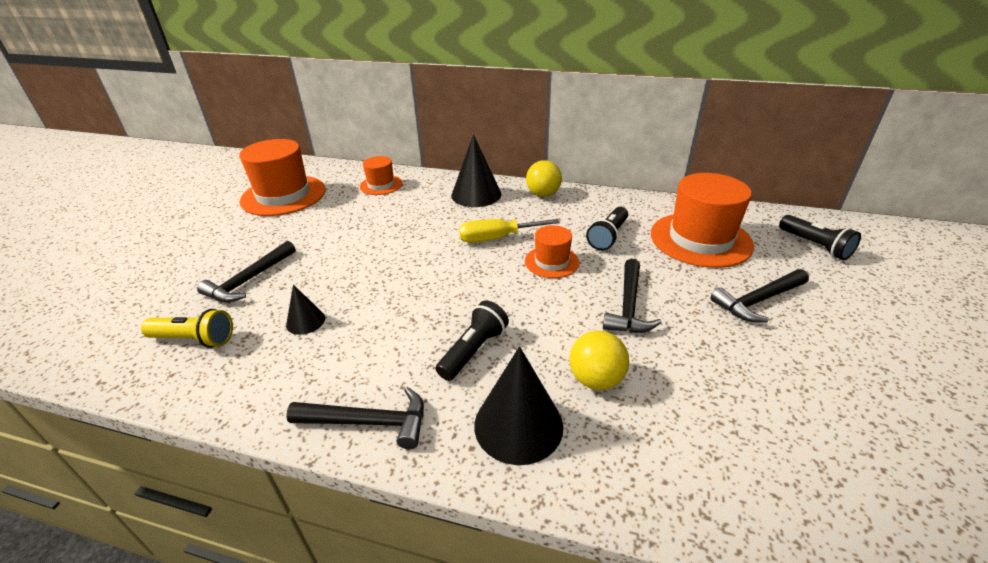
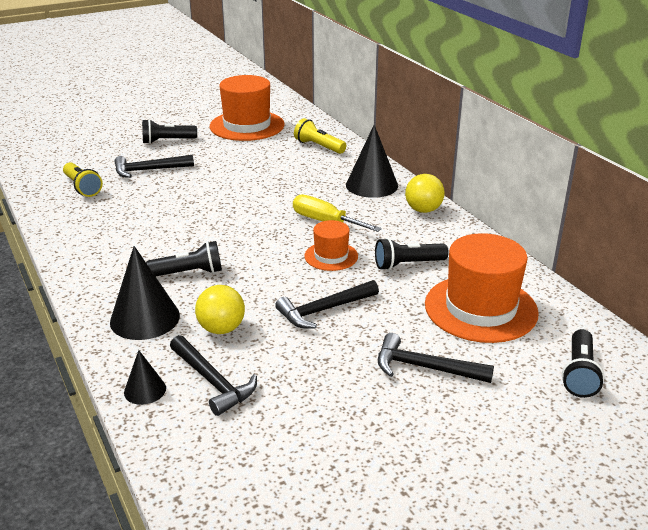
camera: 45 degrees right, 5 degrees down
(220, 243) = (167, 141): none -> black flashlight
(305, 321) = (139, 207): black cone -> black cone (145, 390)
(368, 422) = (88, 271): black hammer -> black hammer (212, 381)
(381, 185) = (319, 146): orange hat -> yellow flashlight

